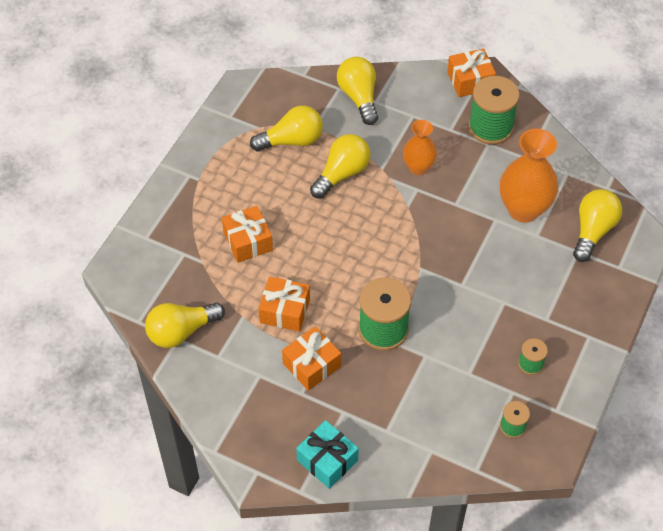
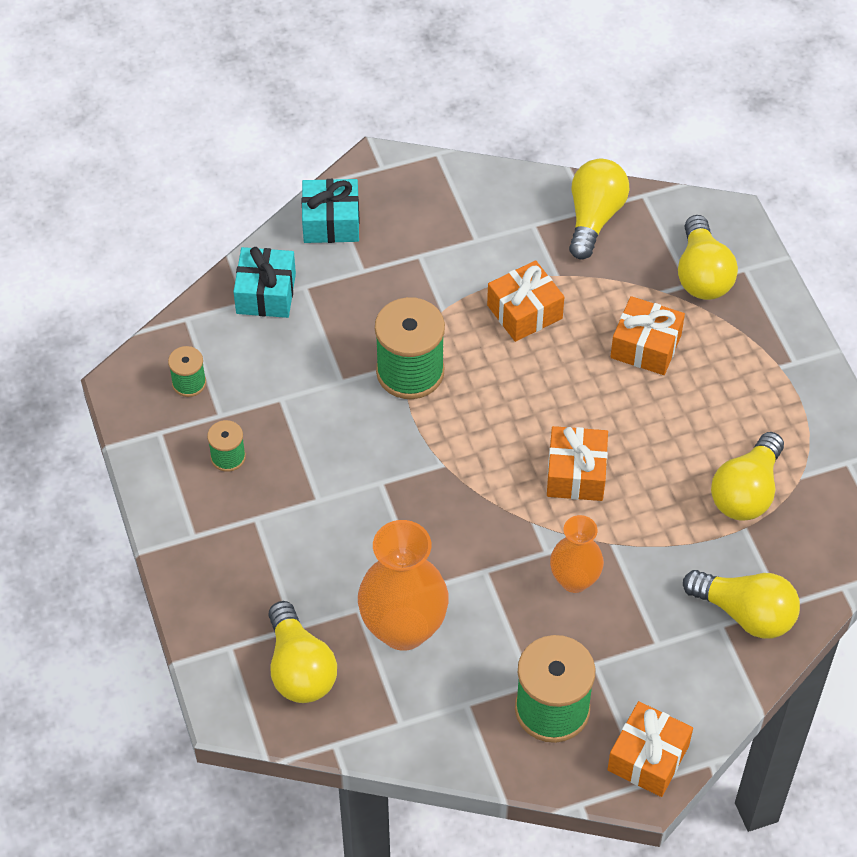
camera: 135 degrees right, 0 degrees up
(311, 365) = (439, 286): orange gift -> orange gift (576, 474)
(342, 174) = (646, 500): yellow light bulb -> yellow light bulb (702, 274)
(413, 446) = (266, 293): none -> turquoise gift

